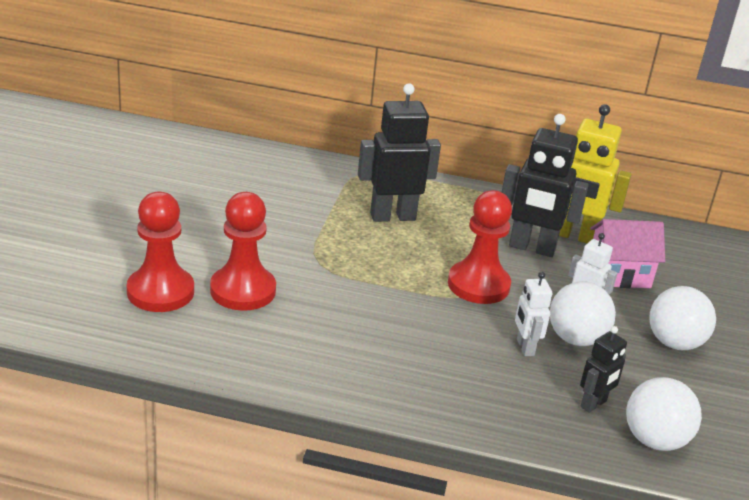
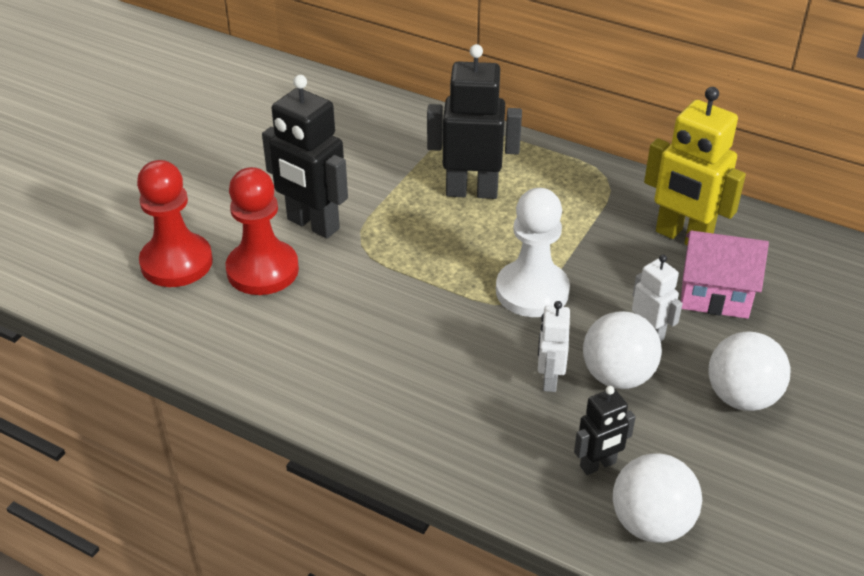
camera: 20 degrees right, 10 degrees up
(478, 285) = (532, 291): red pawn -> white pawn
(532, 248) = (621, 249): black robot -> black robot (312, 224)

